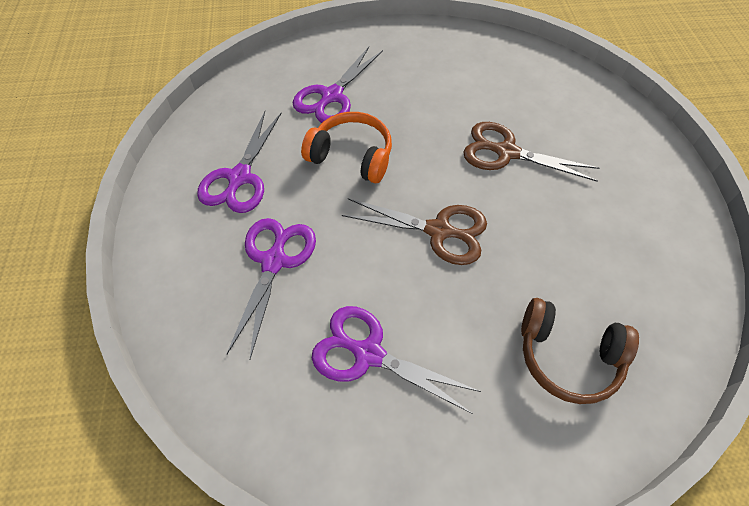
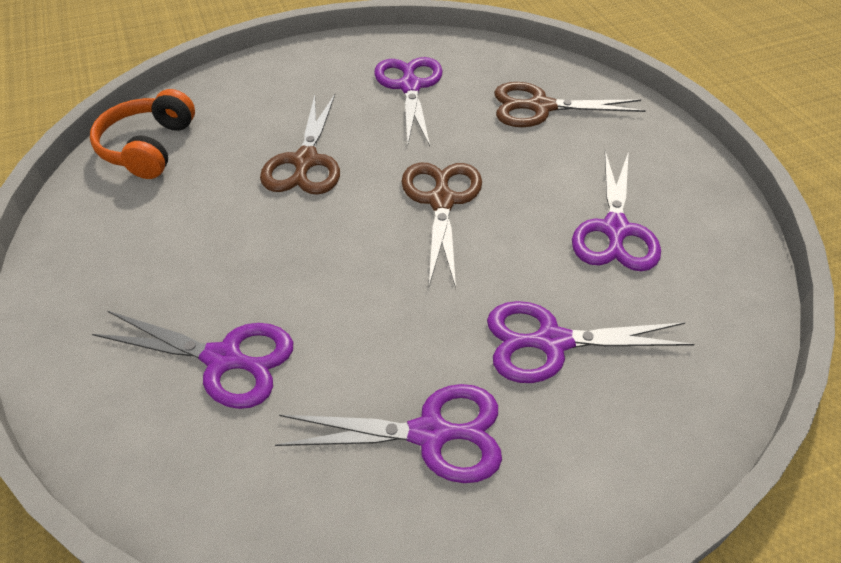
camera: 105 degrees left, 10 degrees down
(352, 156) = (348, 304): orange headphones -> orange headphones (148, 147)
(567, 356) = (540, 107): brown headphones -> brown scissors
(612, 244) = (410, 86): none -> purple scissors

